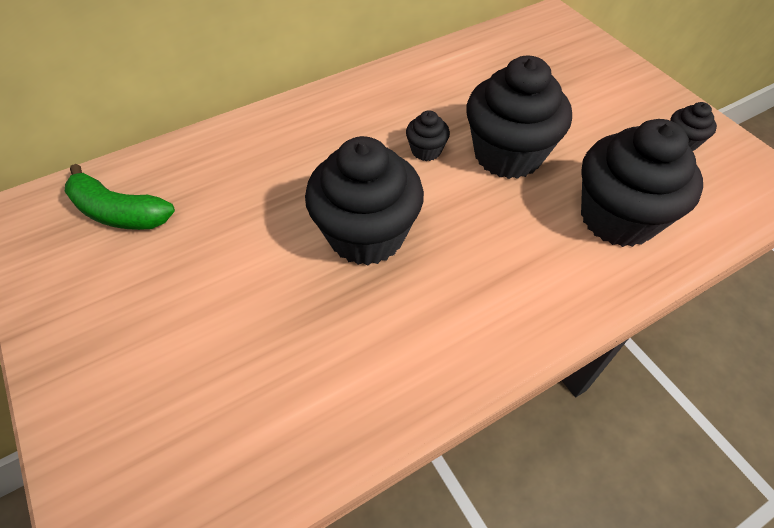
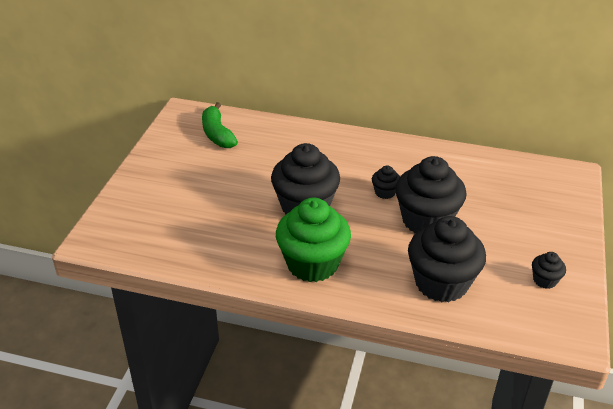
camera: 45 degrees right, 15 degrees down
(474, 307) = (312, 264): none -> green cupcake

